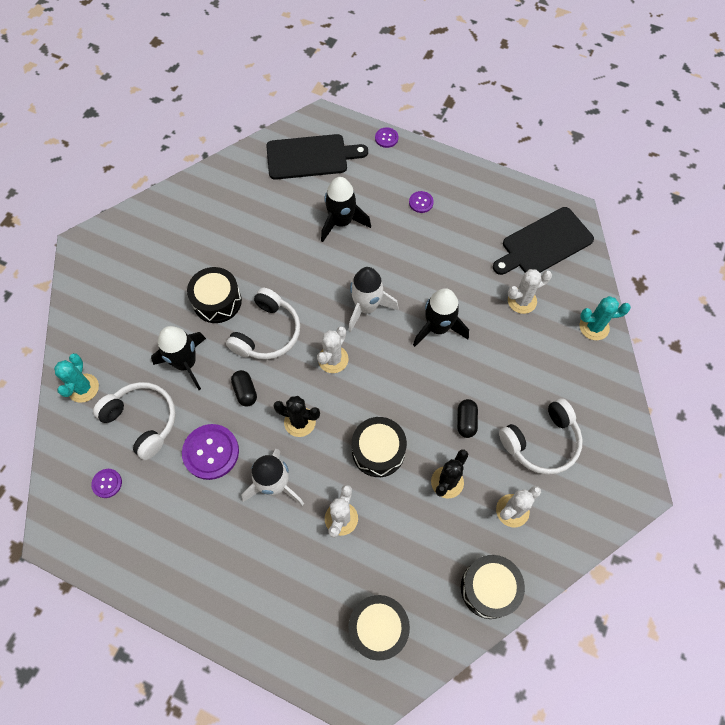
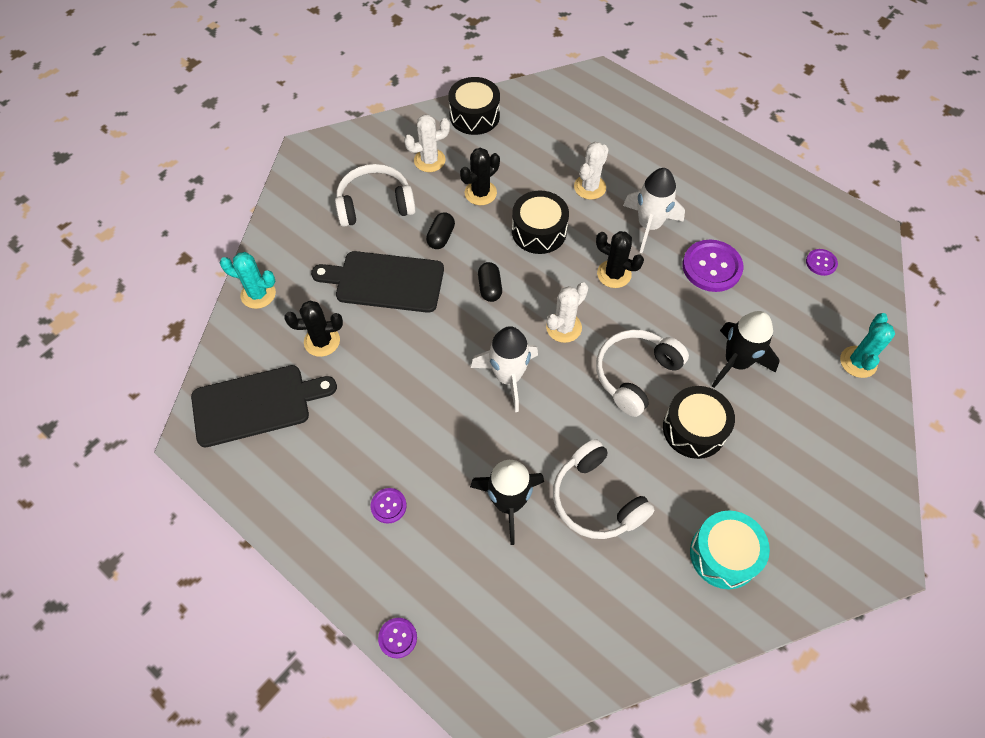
camera: 165 degrees left, 5 degrees down
(142, 421) = (786, 312): white headphones -> white headphones (596, 499)
(191, 224) = (724, 555): none -> turquoise drum
(245, 391) = (669, 316): black capsule -> black capsule (489, 288)
(310, 157) = (527, 633): black cutting board -> black cutting board (385, 282)
(378, 628) = (576, 111): black drum -> none
(438, 328) = (432, 334): black rocket -> none
(522, 301) = (322, 341): white cactus -> black cactus

